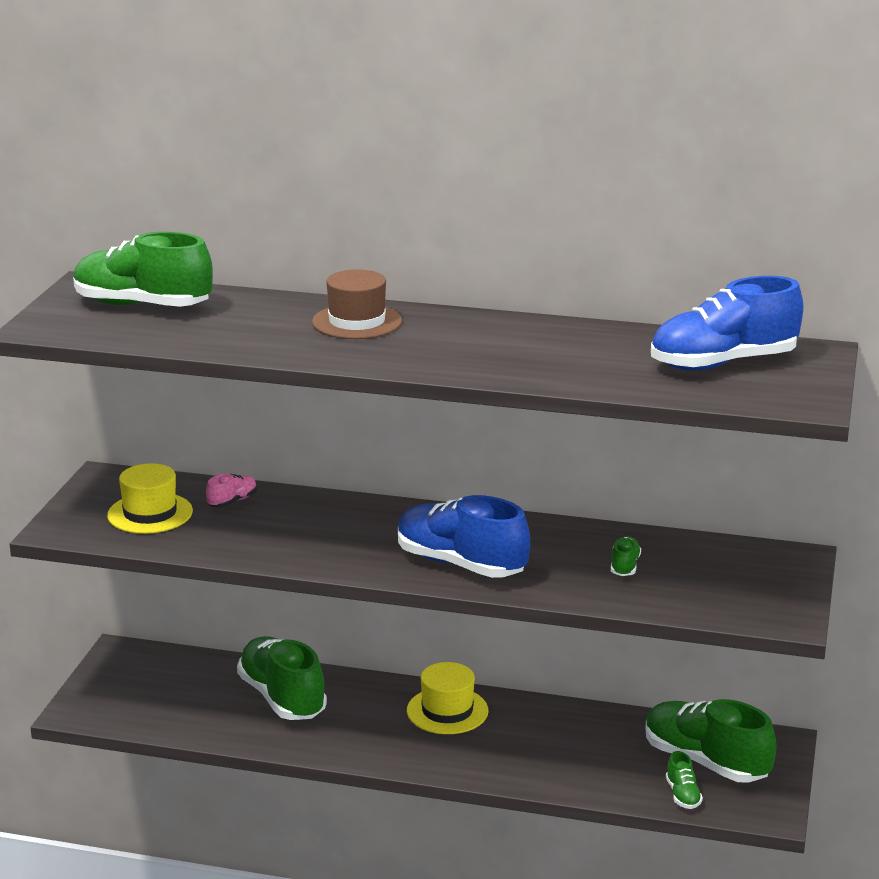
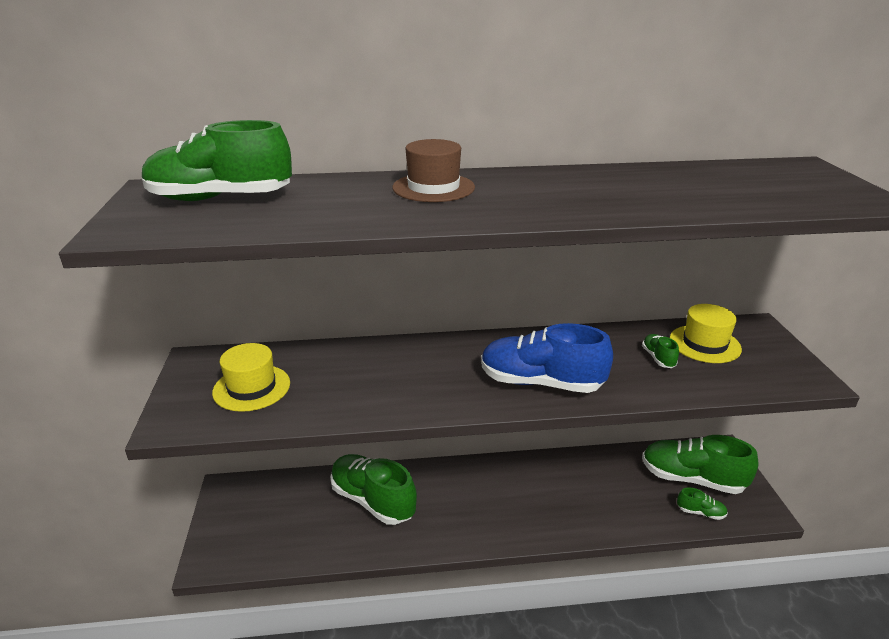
camera: 20 degrees left, 5 degrees up
(232, 501) = (318, 361): pink shoe -> none
(447, 711) = (498, 481): yellow hat -> yellow hat (704, 344)
(682, 795) = (700, 512): green shoe -> green shoe turned 45 degrees counterclockwise
(723, 363) = (760, 181): blue shoe -> none

